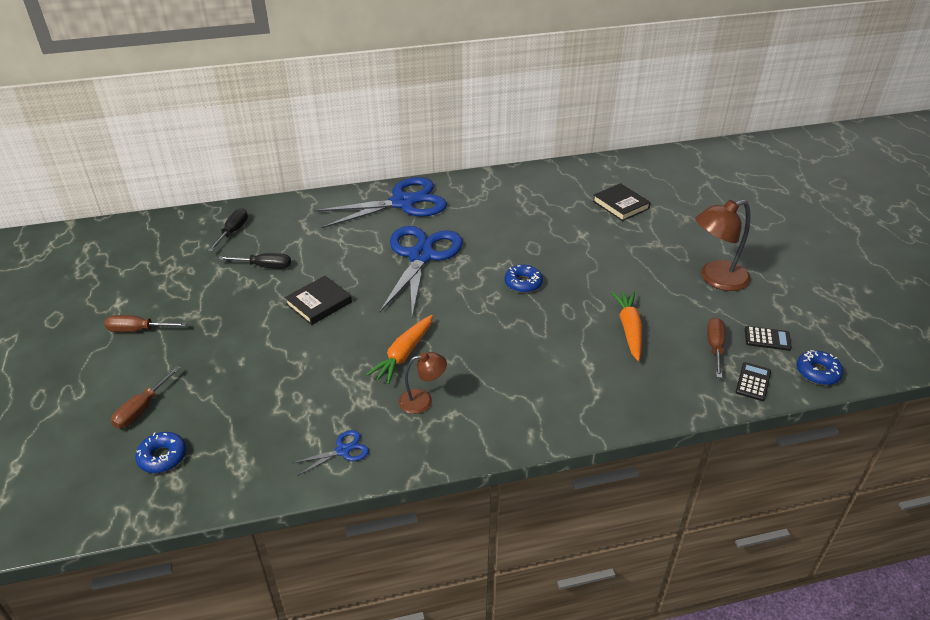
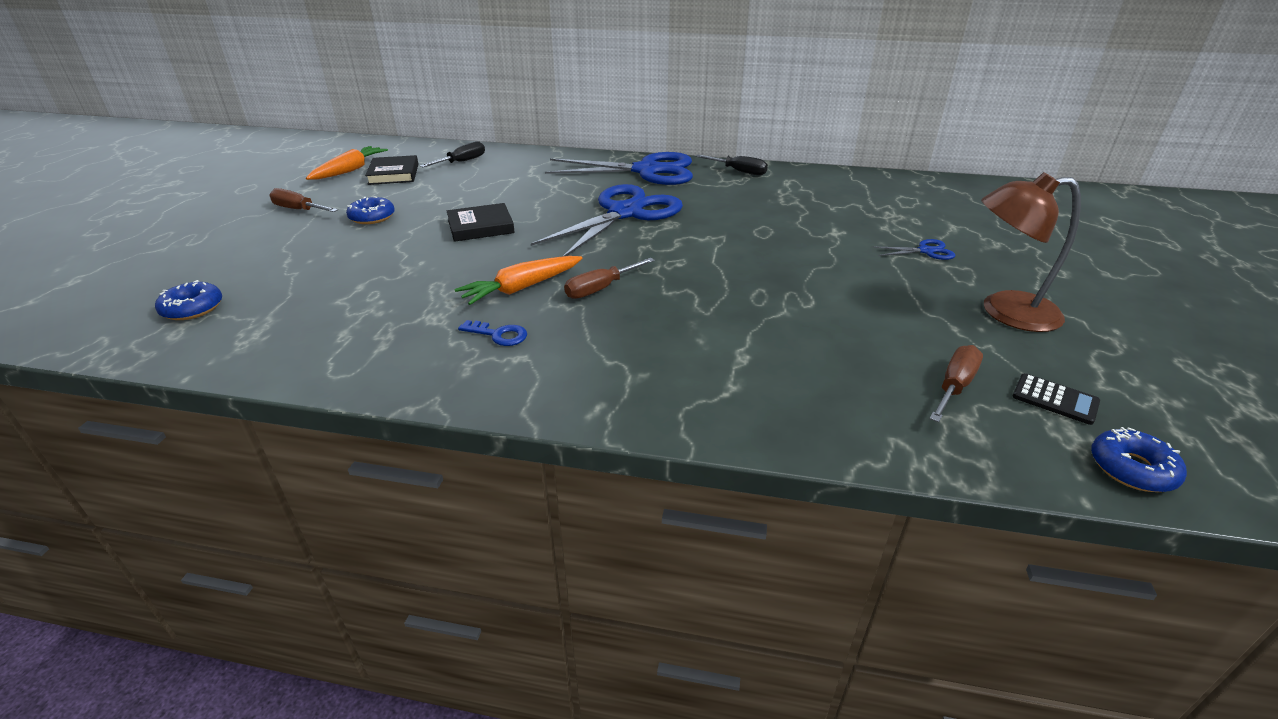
camera: 25 degrees right, 5 degrees down
(142, 408) = (227, 266): brown screwdriver -> brown screwdriver (601, 288)
(264, 266) = (461, 190): black screwdriver -> black screwdriver (738, 171)
(343, 450) = (362, 356): blue scissors -> blue scissors (926, 251)
(423, 400) = (498, 335): brown lamp -> blue key
(523, 283) = (723, 258): blue donut -> blue donut (372, 217)
(621, 205) = (909, 216): black book -> black book (394, 174)
(629, 329) = (831, 334): orange carrot -> orange carrot (350, 170)
(753, 382) = (996, 447): black calculator -> none

